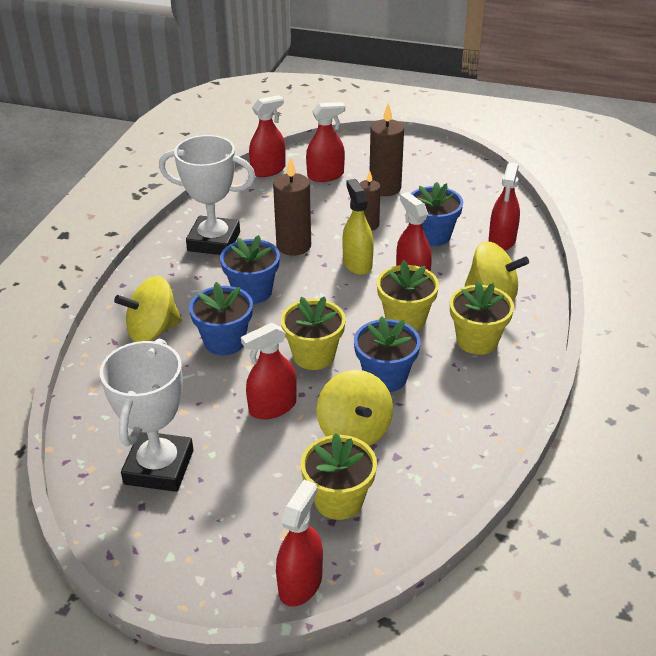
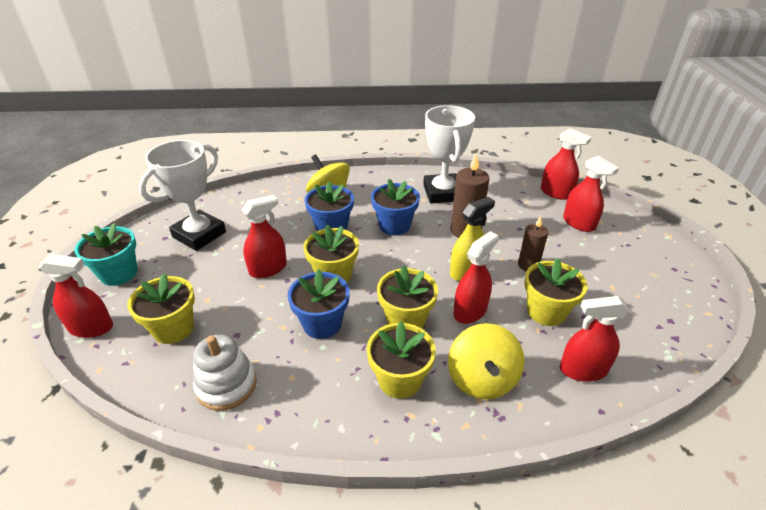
camera: 70 degrees right, 0 degrees up
(159, 467) = (199, 234): white trophy -> white trophy turned 45 degrees counterclockwise
(199, 558) = (119, 273): none -> turquoise flower pot
(272, 407) = (268, 269): red spray bottle -> red spray bottle turned 105 degrees clockwise
(354, 431) = (251, 319): yellow spinning top -> none
(385, 188) = (594, 262): brown candle -> none
(432, 235) = (546, 311): blue flower pot -> yellow flower pot
(441, 459) = (226, 385): none -> white stacking toy

